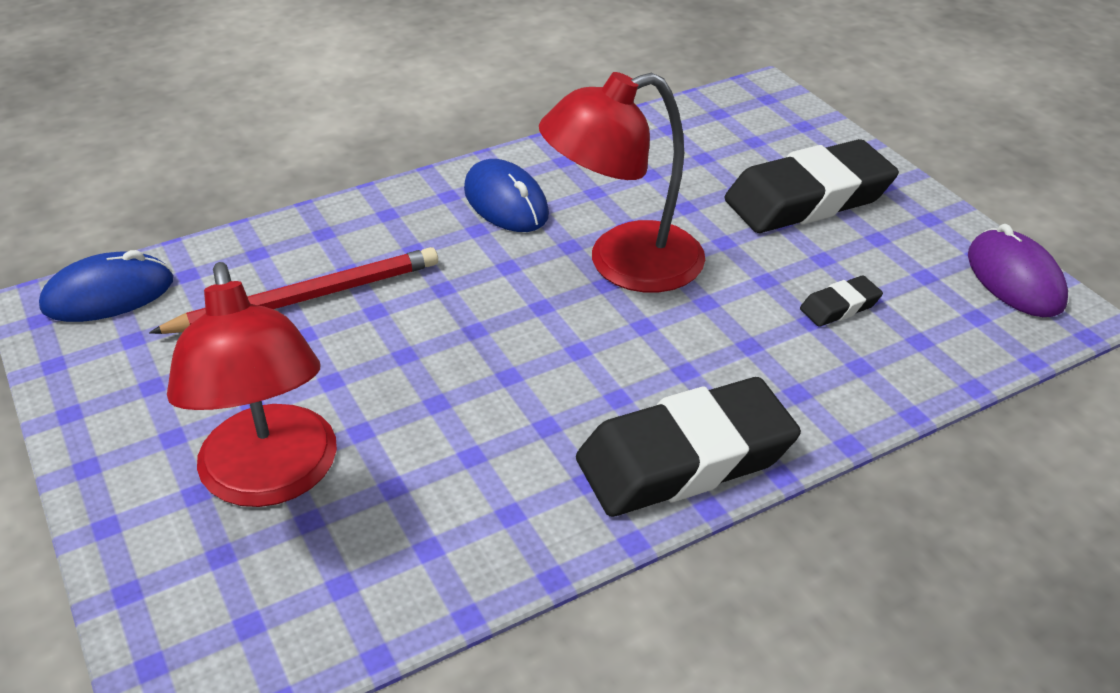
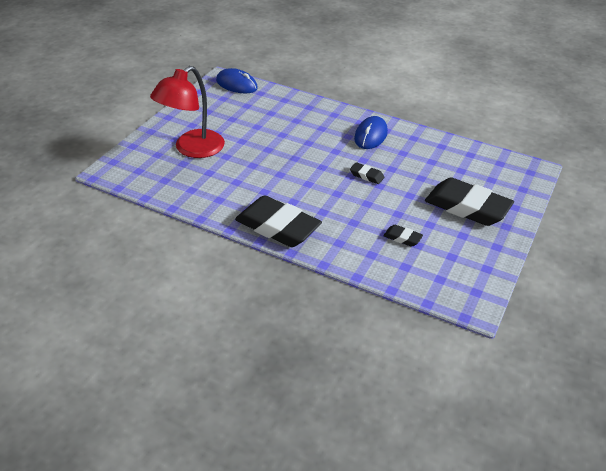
camera: 55 degrees right, 0 degrees up
(306, 298) = (273, 119): red pencil -> none
(623, 264) = (366, 176): red lamp -> black eraser
(1015, 279) = (480, 284): purple mouse -> none

